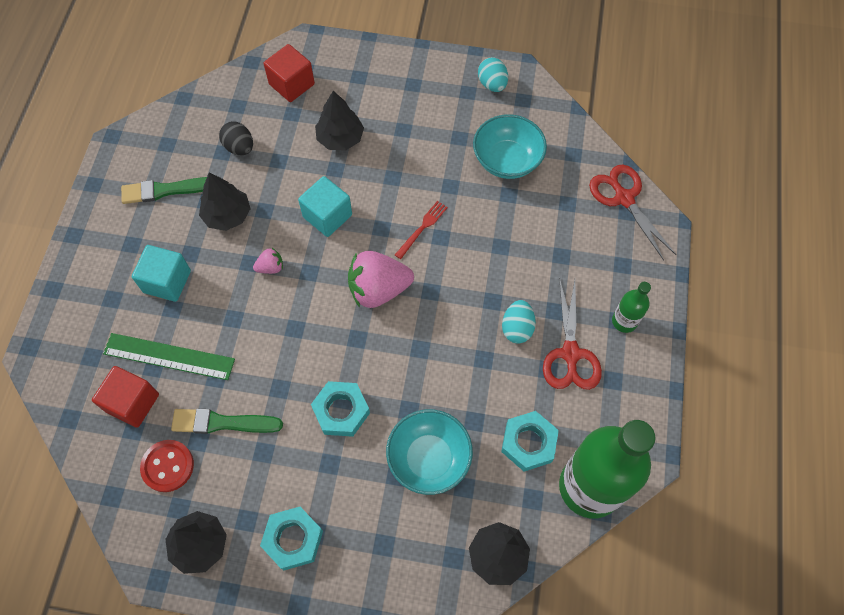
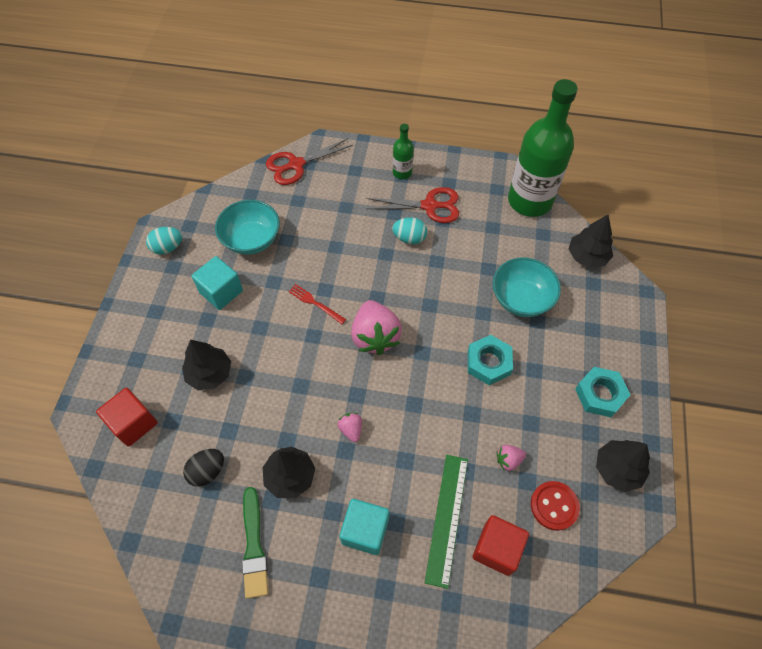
camera: 90 degrees left, 5 degrees down
(223, 423) = (508, 460): green brush -> pink strawberry
(327, 216) = (297, 381): turquoise cube -> turquoise cube (221, 291)
(528, 443) = (502, 235): turquoise nut -> none

